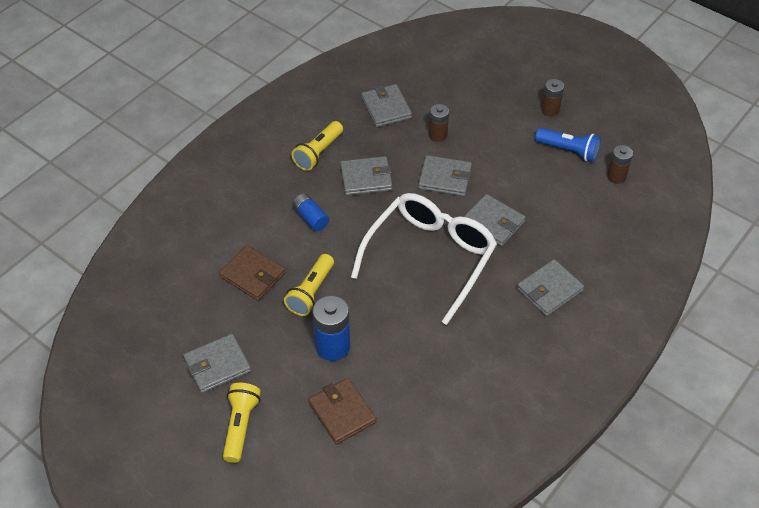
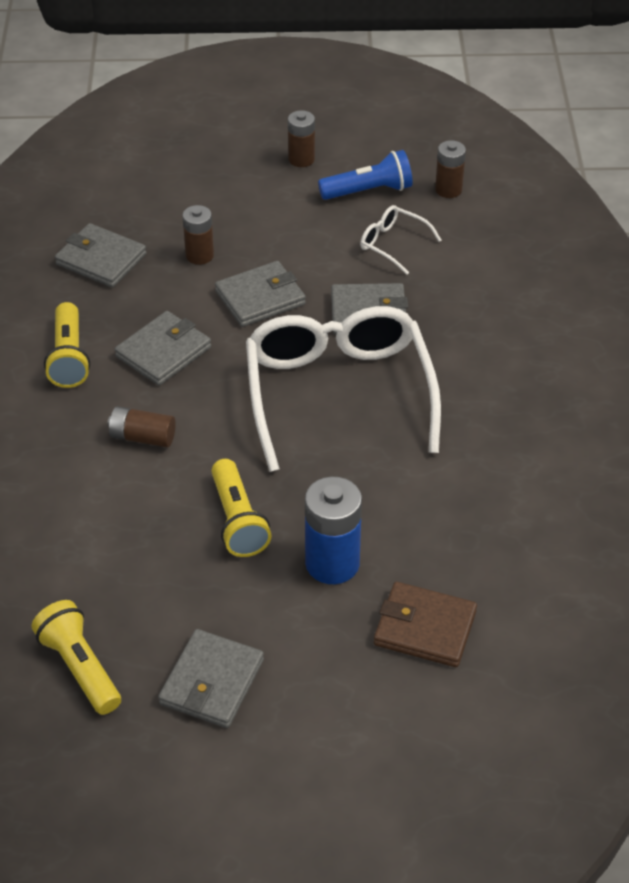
camera: 40 degrees left, 5 degrees down
(240, 426) = (320, 730): yellow flashlight -> yellow flashlight (80, 667)
(252, 275) = (140, 548): brown wallet -> none
(310, 218) = (142, 437): blue battery -> brown battery
(549, 190) = (393, 244): none -> white glasses
(549, 290) = (506, 347): grey wallet -> none

